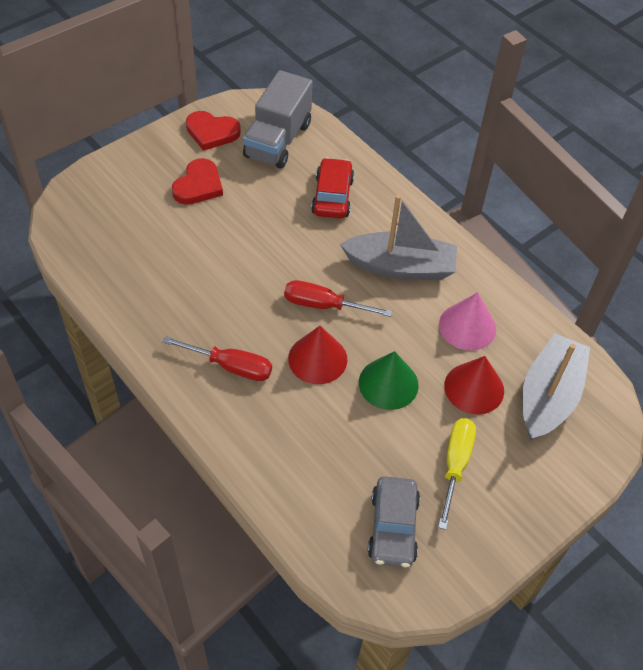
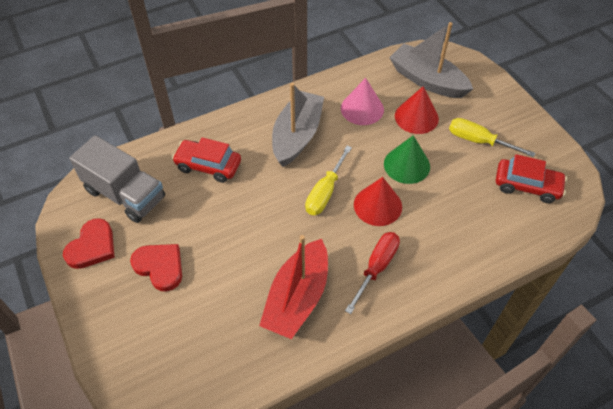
camera: 75 degrees left, 0 degrees up
(181, 300) = (297, 298): none -> red boat
(324, 305) = (325, 192): red screwdriver -> yellow screwdriver
(393, 527) = (527, 186): grey car -> red car

